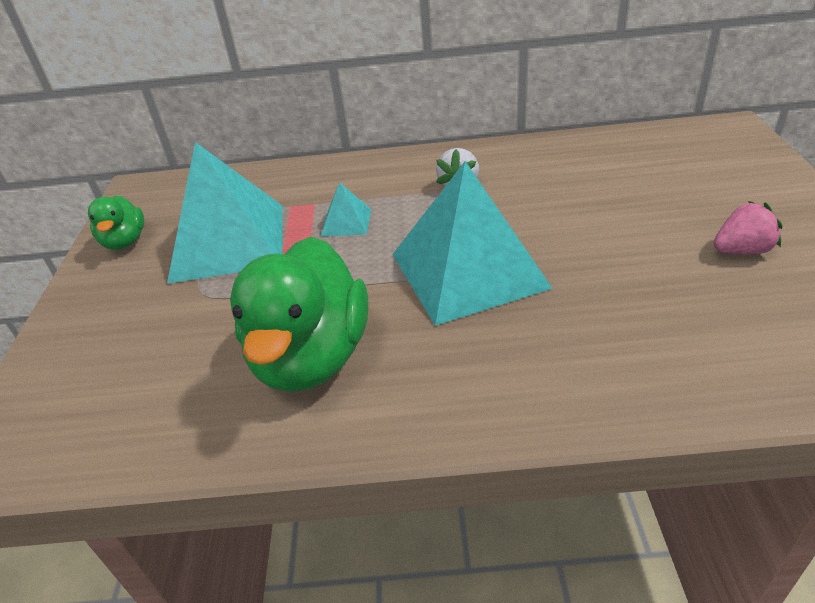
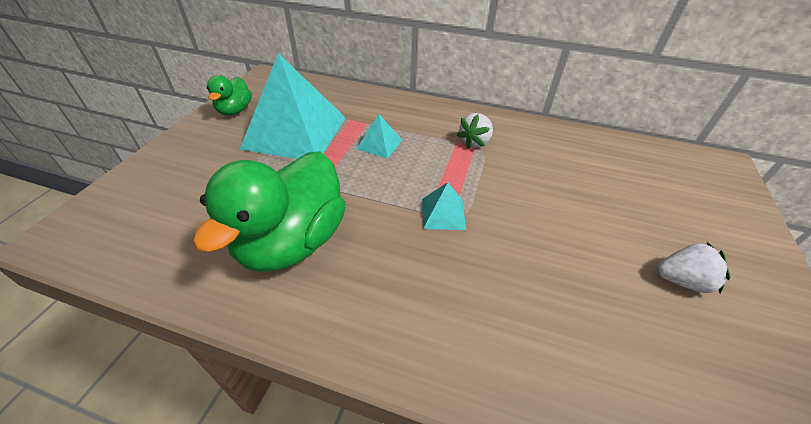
camera: 15 degrees right, 5 degrees up
(468, 270) = (443, 213): turquoise pyramid -> turquoise pyramid, size x0.43
(741, 251) = (681, 281): pink strawberry -> white strawberry

